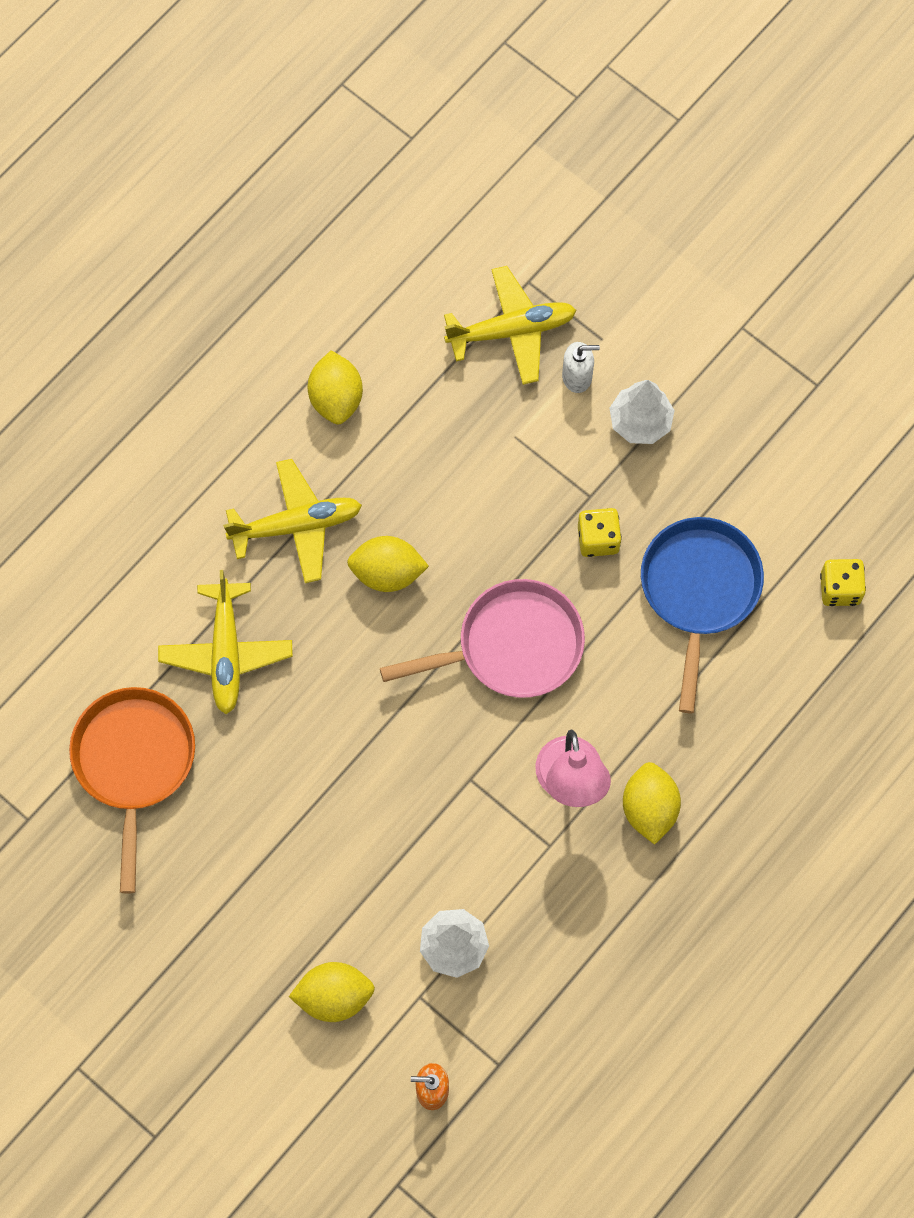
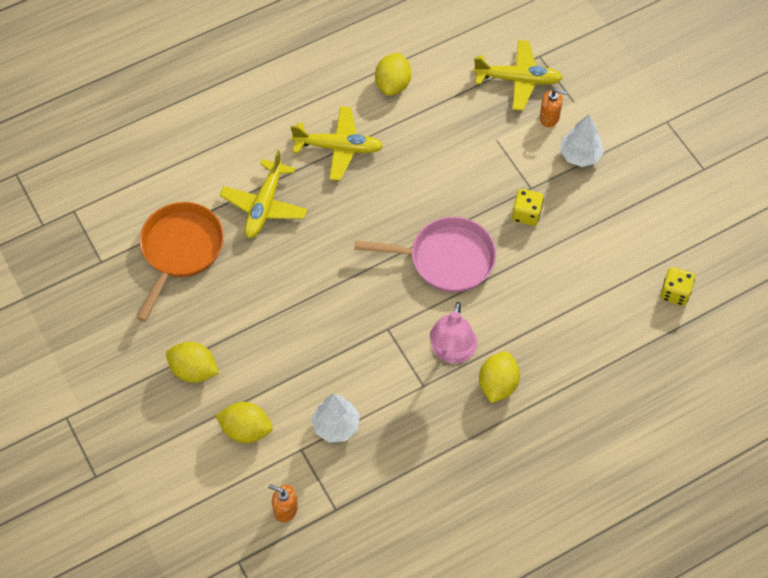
camera: 20 degrees right, 10 degrees down
(387, 573) = (384, 192): yellow lemon -> yellow lemon (194, 370)
(577, 377) = (549, 118): white soap dispenser -> orange soap dispenser
(699, 590) = (581, 265): blue pan -> none

